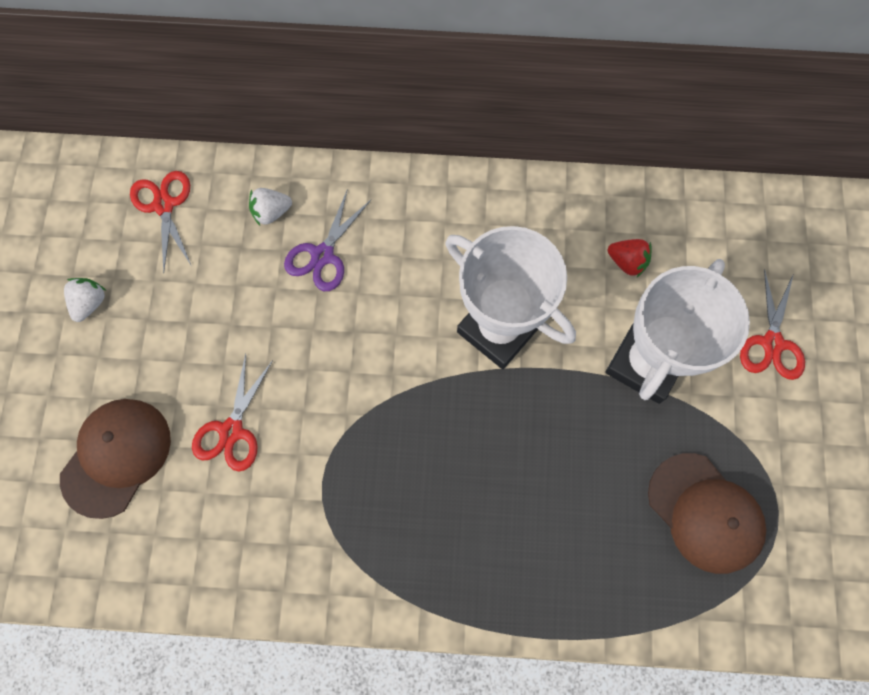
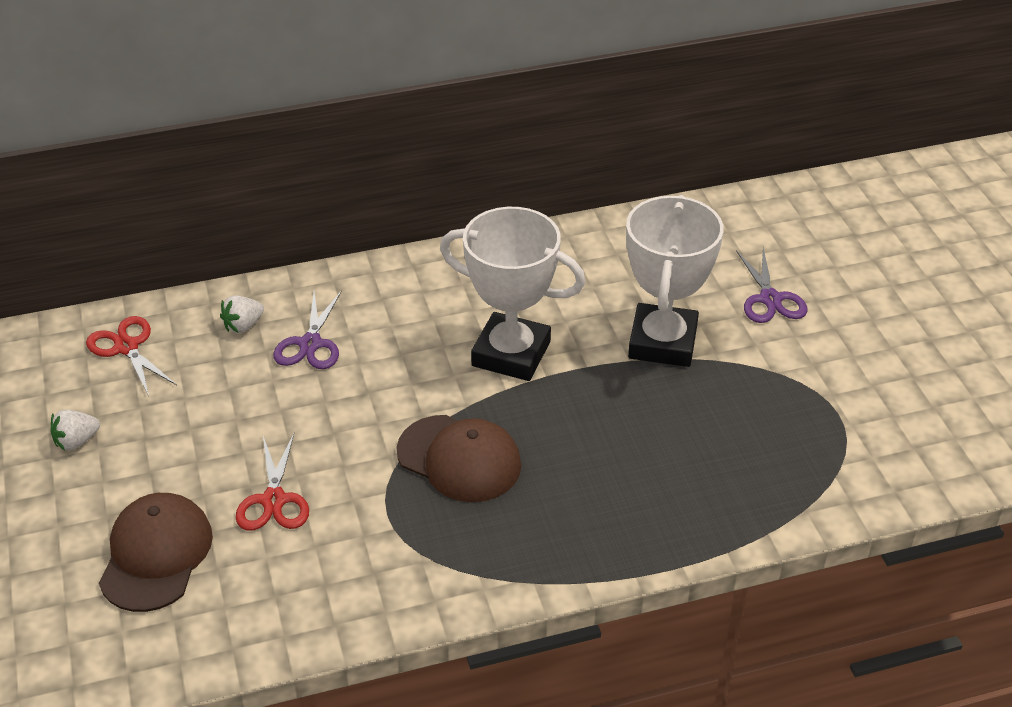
camera: 20 degrees left, 30 degrees down
(90, 303) = (76, 441): white strawberry -> white strawberry turned 120 degrees counterclockwise
(627, 262) = (609, 276): red strawberry -> none
(705, 513) = (772, 433): brown cap -> brown cap (459, 459)
(772, 343) = (770, 299): red scissors -> purple scissors

